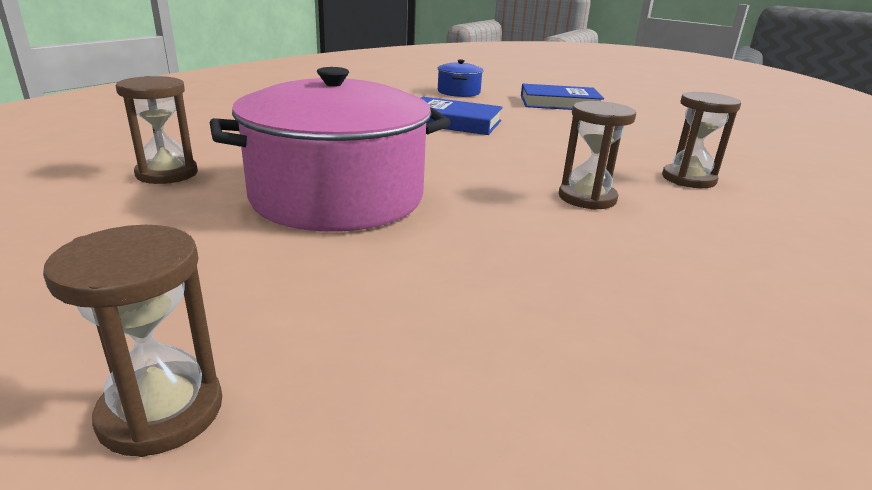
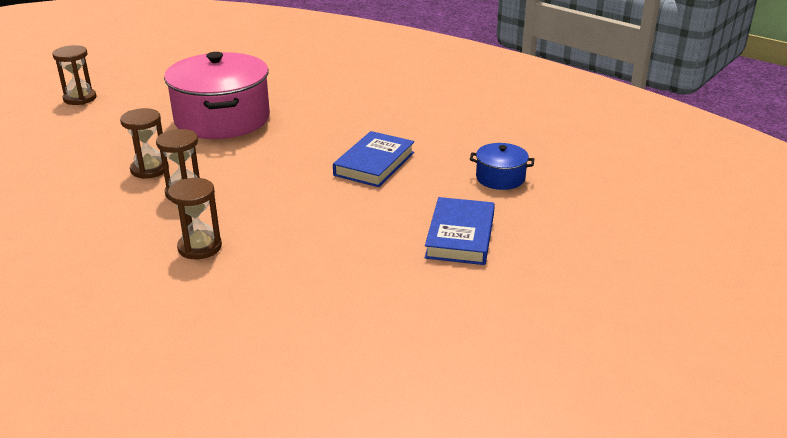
camera: 100 degrees right, 5 degrees up
(167, 174) = (272, 80): brown hourglass -> brown hourglass (149, 169)

